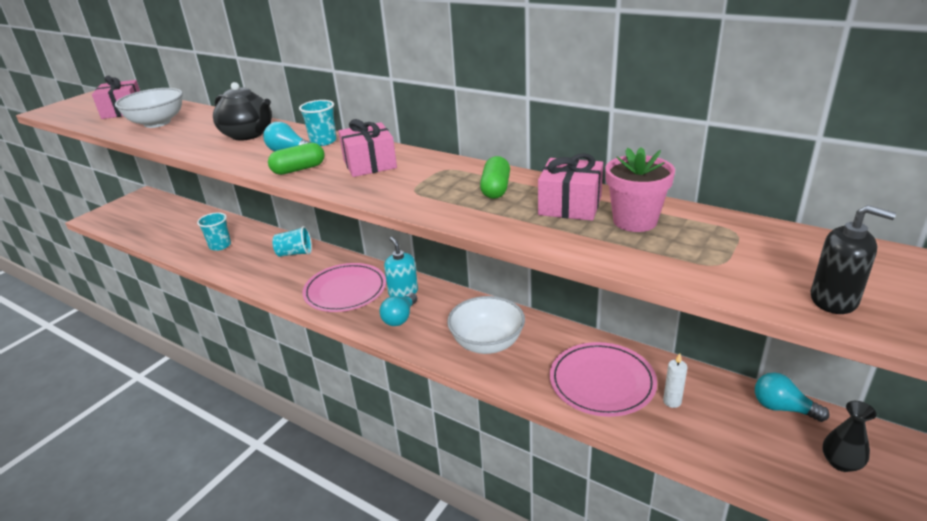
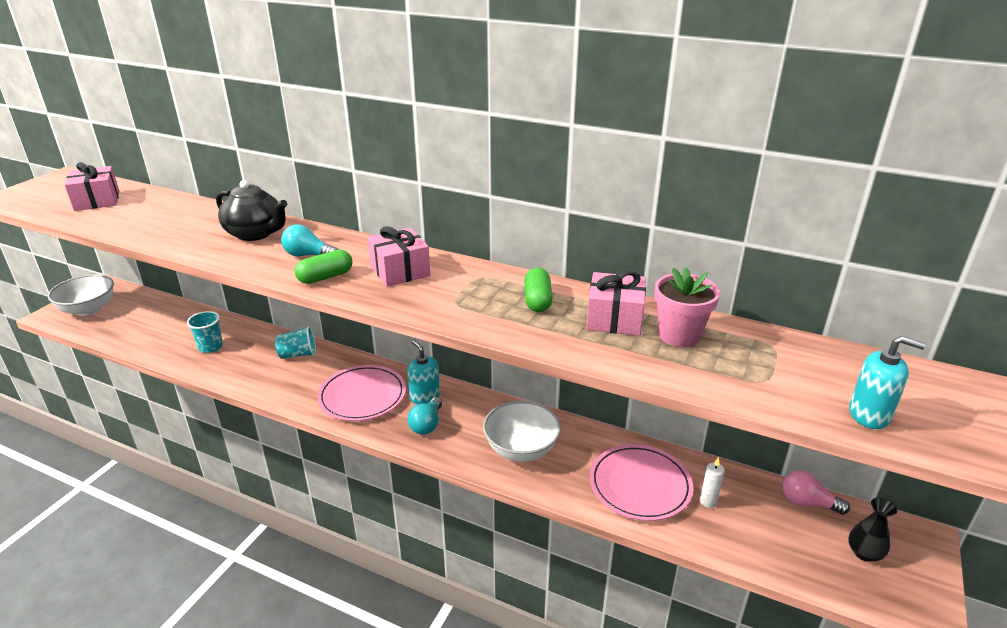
camera: 10 degrees left, 0 degrees up
(157, 123) = (144, 217): white bowl -> white bowl (88, 309)
(323, 141) = (342, 243): turquoise cup -> none
(782, 408) = (807, 503): turquoise light bulb -> pink light bulb
(834, 300) = (869, 415): black soap dispenser -> turquoise soap dispenser

